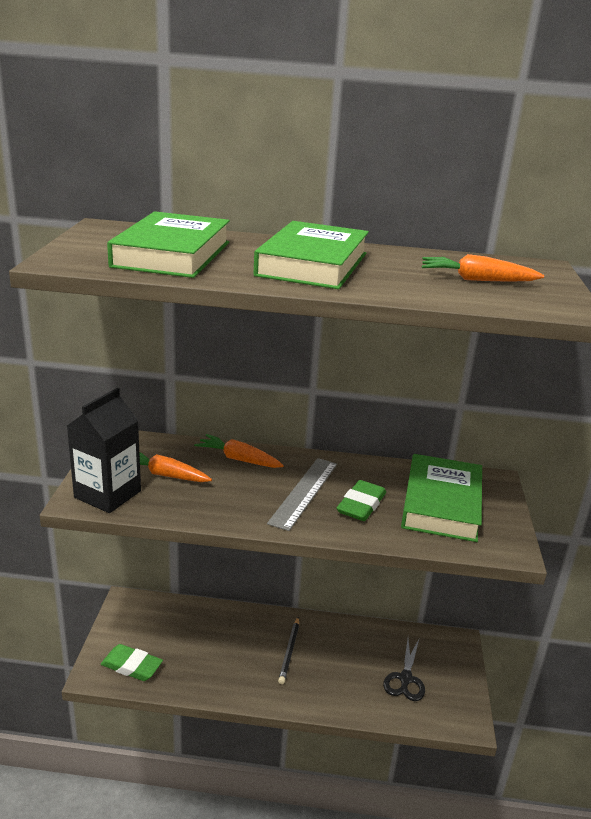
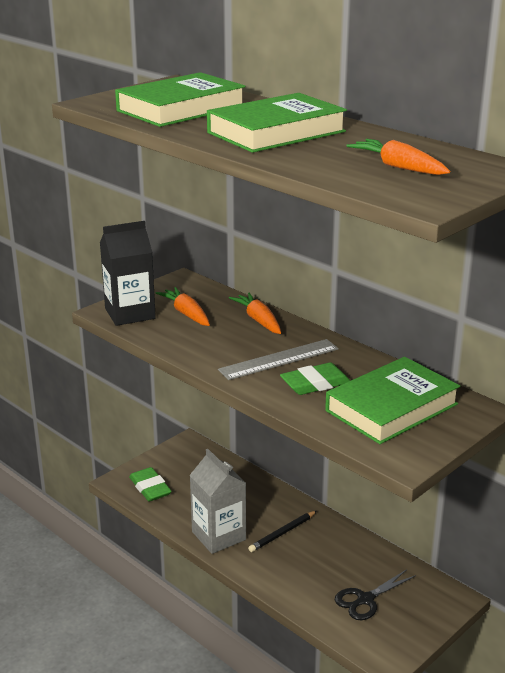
camera: 40 degrees right, 0 degrees up
(240, 683) = (218, 536): none -> grey carton

